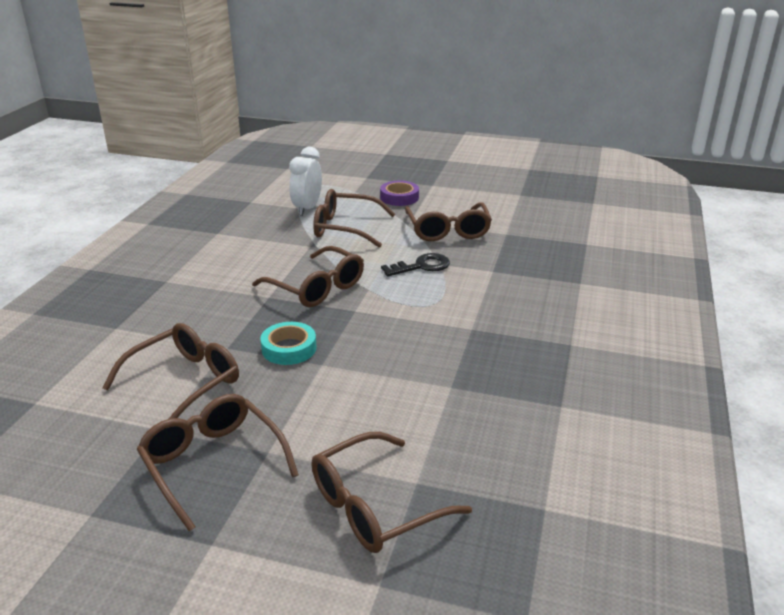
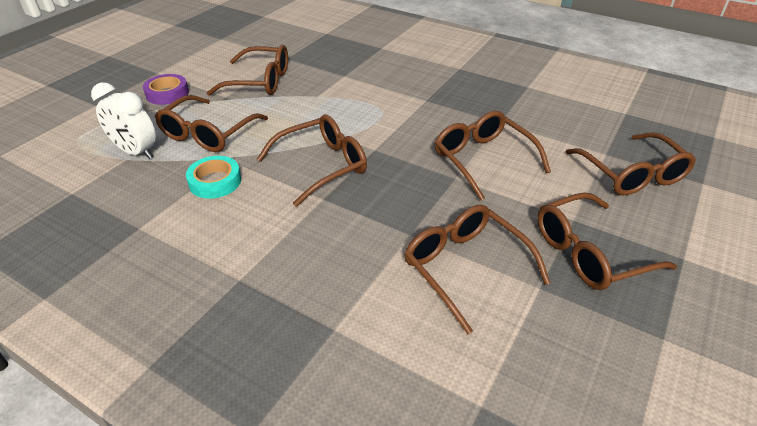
camera: 75 degrees left, 10 degrees up
(289, 348) = (425, 194): turquoise tape -> turquoise tape (215, 181)
(362, 379) = (483, 159): none -> brown glasses
(421, 266) = (316, 105): black key -> none

